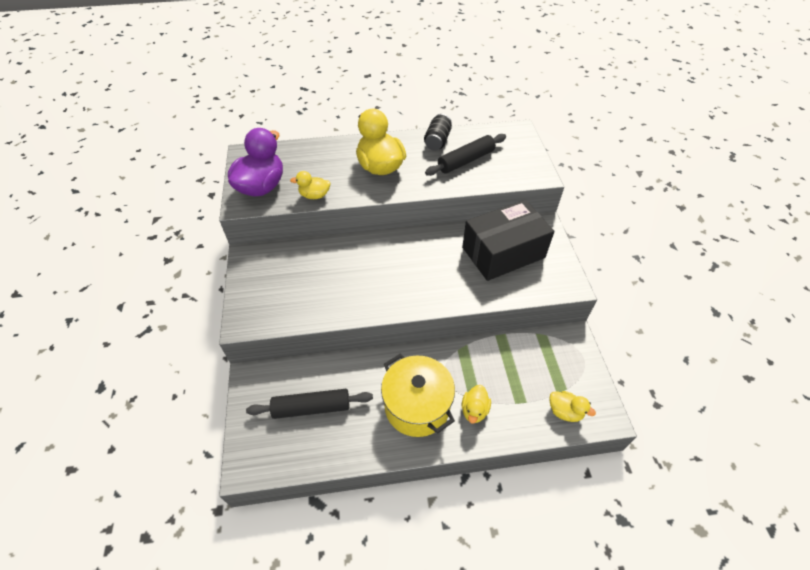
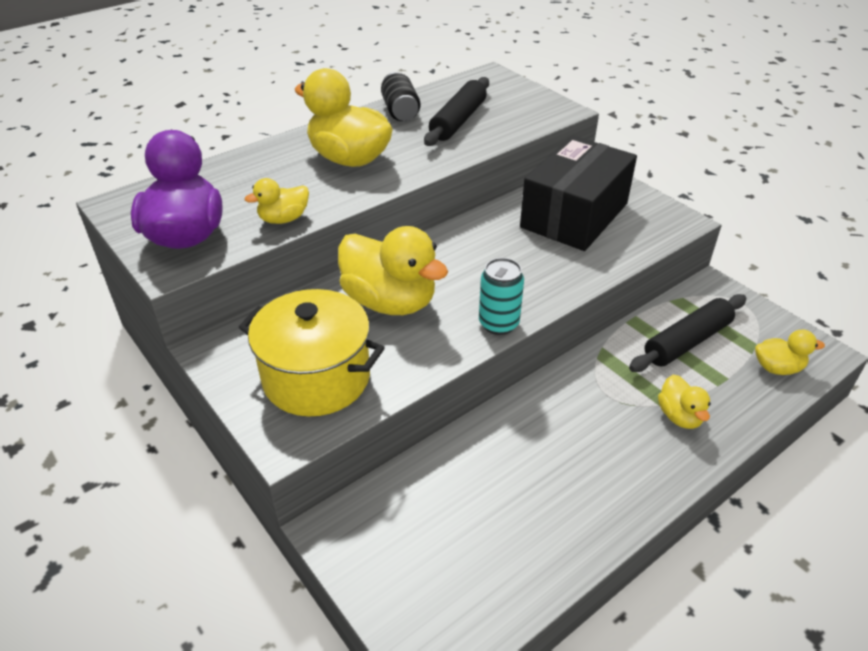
camera: 30 degrees left, 10 degrees down
(311, 407) = (464, 522): black rolling pin -> black rolling pin (687, 341)
(350, 266) = (390, 302): none -> yellow duck
(396, 307) = (498, 324): none -> turquoise can
(417, 406) = (606, 447): yellow pot -> yellow pot (316, 378)

